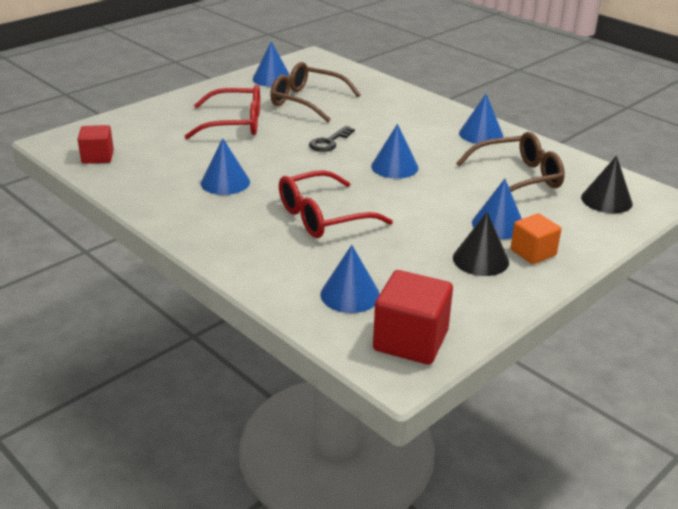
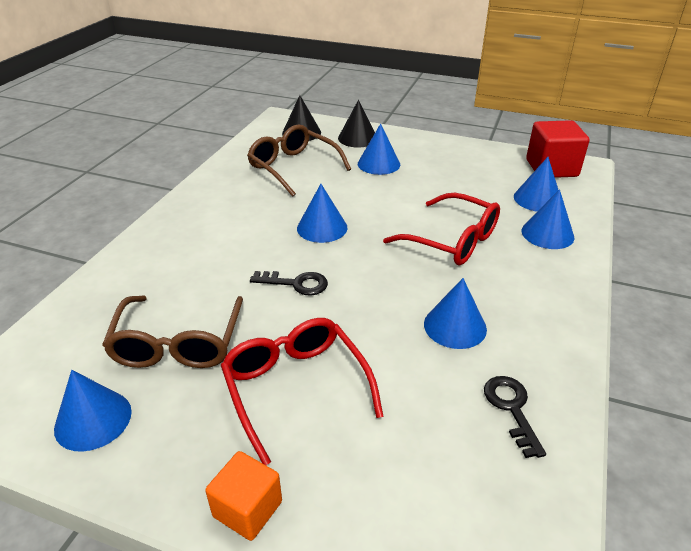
camera: 115 degrees left, 5 degrees up
(97, 157) = (516, 498): red cube -> none
(143, 176) = (511, 408): none -> black key
(480, 259) = (434, 162): black cone -> black cone (357, 138)
(481, 134) = (212, 197): blue cone -> blue cone (547, 234)
(533, 252) = (403, 147): orange cube -> orange cube (247, 509)

